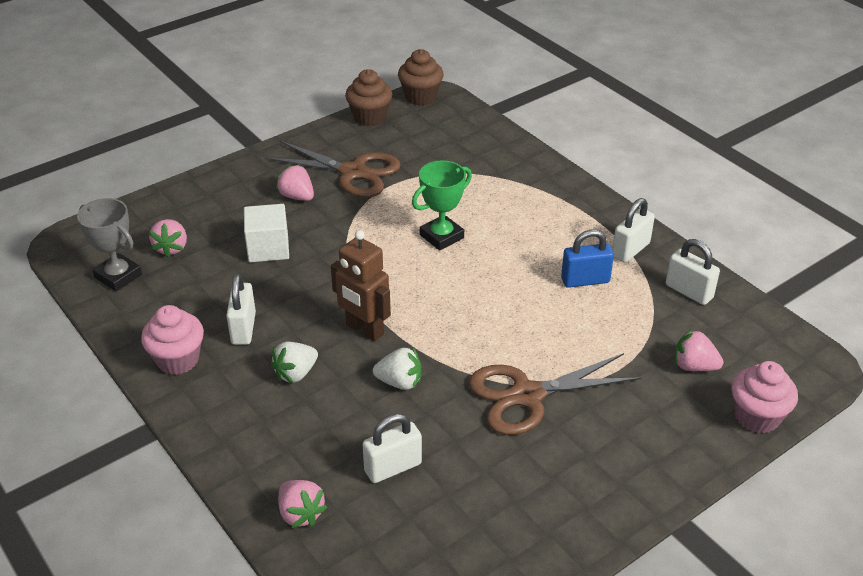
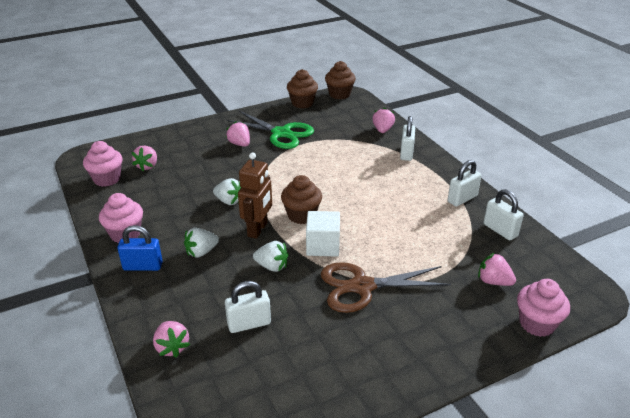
camera: 10 degrees right, 5 degrees down
(118, 276) = (107, 179): grey trophy -> pink cupcake
(243, 328) = (176, 219): white padlock -> white padlock (406, 153)
(268, 248) = (210, 172): white cube -> white cube (323, 246)
(310, 291) = (229, 201): none -> white strawberry
(353, 172) = (281, 133): brown scissors -> green scissors
(364, 330) = (258, 229): brown robot -> brown robot turned 120 degrees counterclockwise
(419, 301) = (301, 215): none -> brown cupcake
(441, 236) = (329, 177): green trophy -> none
(497, 152) = (382, 130): none -> pink strawberry
(585, 280) = (424, 215): blue padlock -> blue padlock (143, 266)

